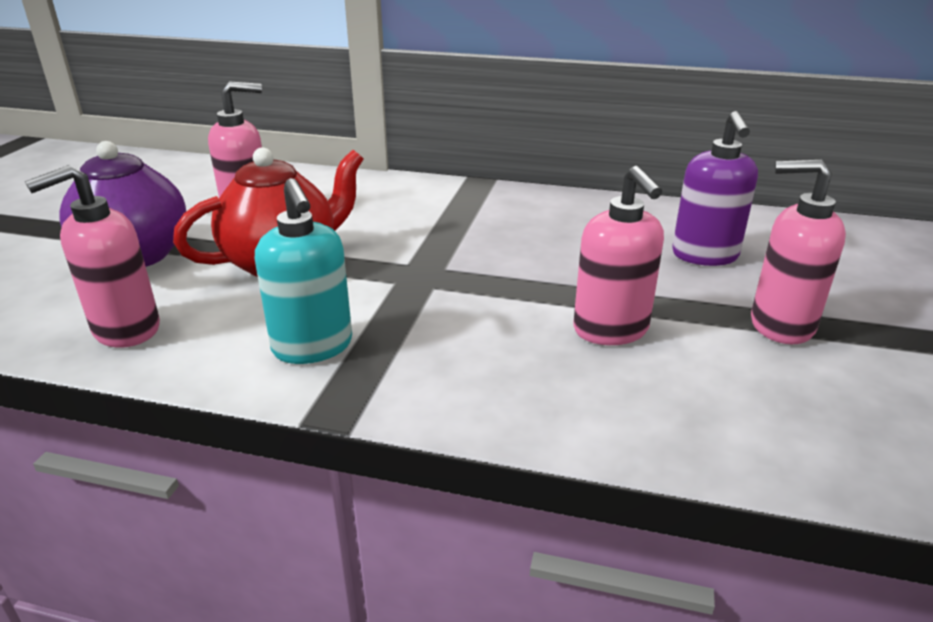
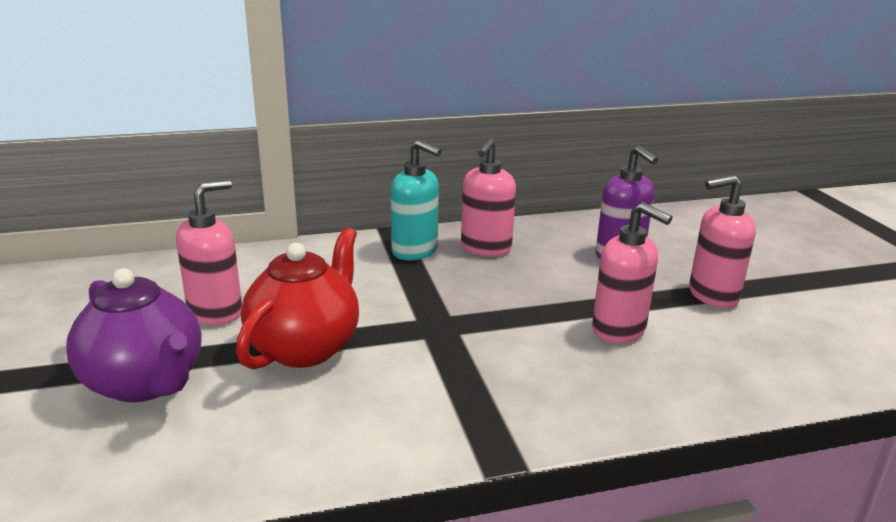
camera: 30 degrees left, 5 degrees down
(126, 330) = (230, 455): pink soap dispenser -> pink soap dispenser (485, 248)
(313, 347) = (422, 413): turquoise soap dispenser -> turquoise soap dispenser (415, 251)

